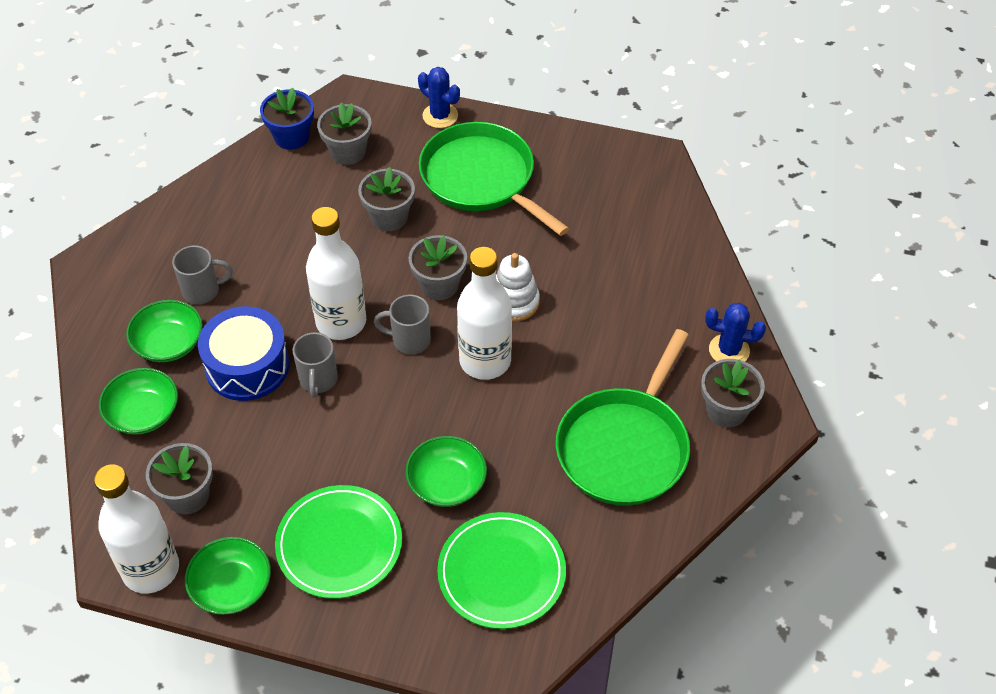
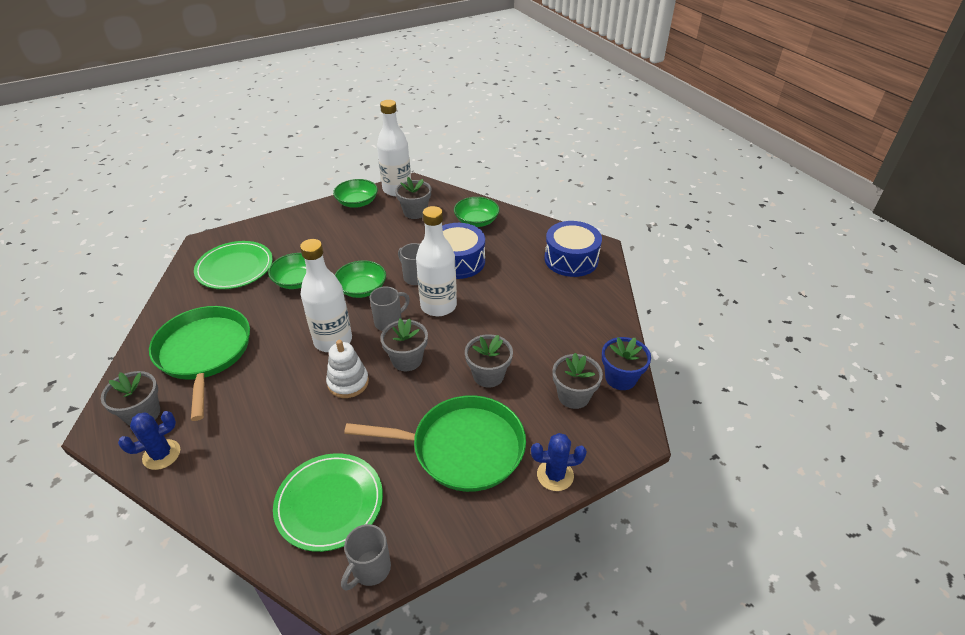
camera: 135 degrees right, 10 degrees down
(138, 273) = (571, 259): none -> blue drum
(169, 343) = (508, 246): green bowl -> green bowl (362, 289)
(203, 291) = (528, 273): grey mug -> grey mug (370, 569)
(339, 544) = (326, 235): green plate -> green plate (329, 503)

